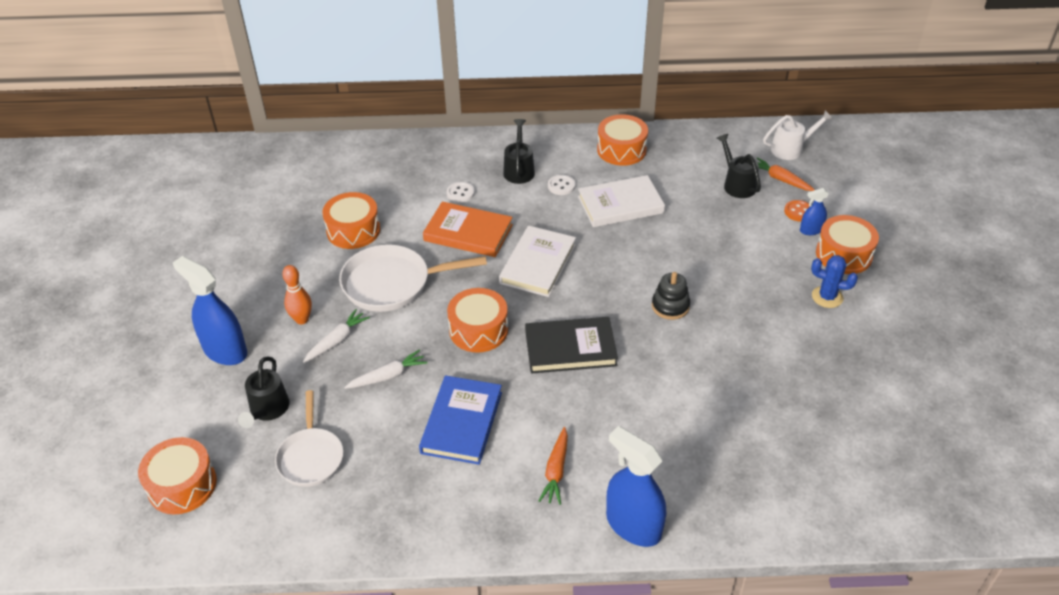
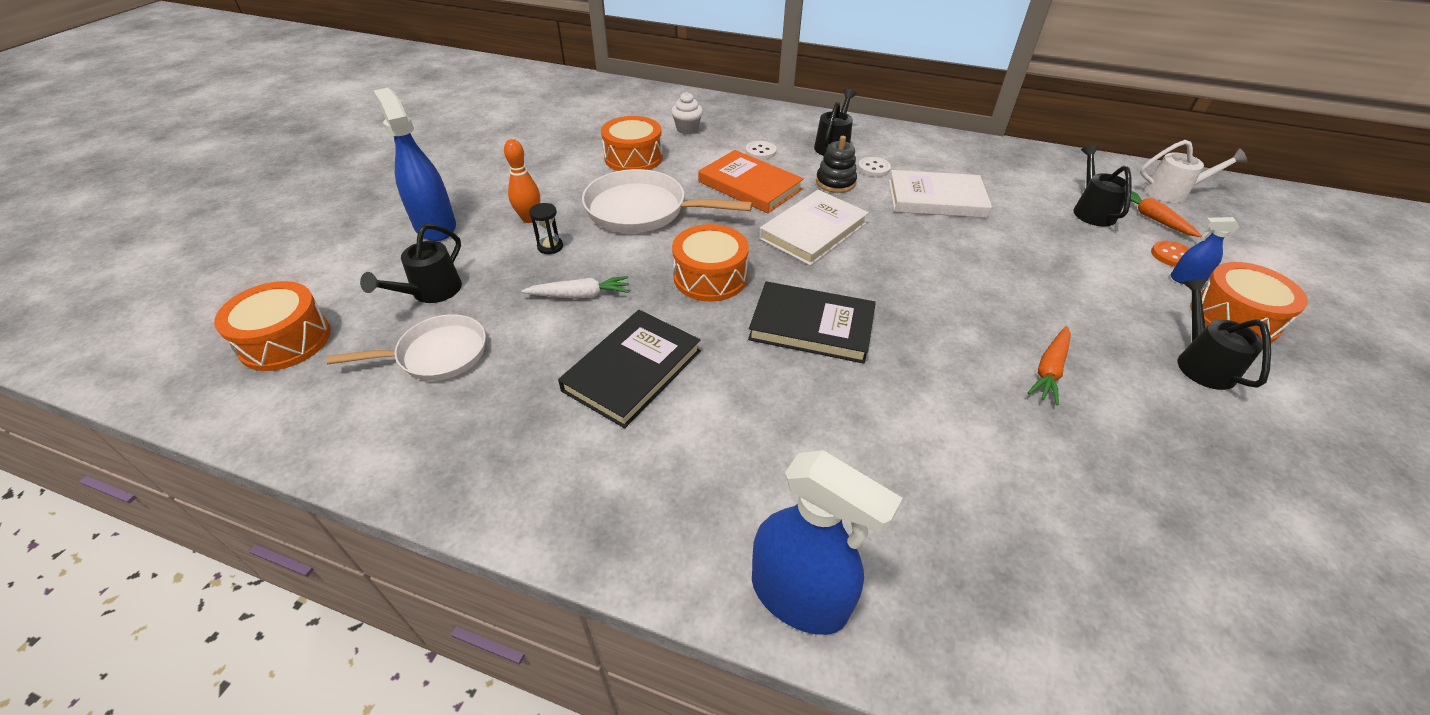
camera: 20 degrees right, 0 degrees up
(311, 457) = (437, 354): white pan -> white pan turned 120 degrees counterclockwise
(337, 341) = (550, 247): white carrot -> black hourglass
(383, 184) = (687, 129): none -> white cupcake
(462, 422) = (632, 370): blue book -> black book
(556, 471) = (721, 471): orange carrot -> orange carrot (1049, 370)
(621, 150) = (956, 152): orange drum -> none
(633, 525) = (799, 596): blue spray bottle -> blue spray bottle turned 150 degrees clockwise
(670, 306) = (963, 314): black stacking toy -> black stacking toy (835, 182)
(827, 297) = (1200, 362): blue cactus -> black watering can

